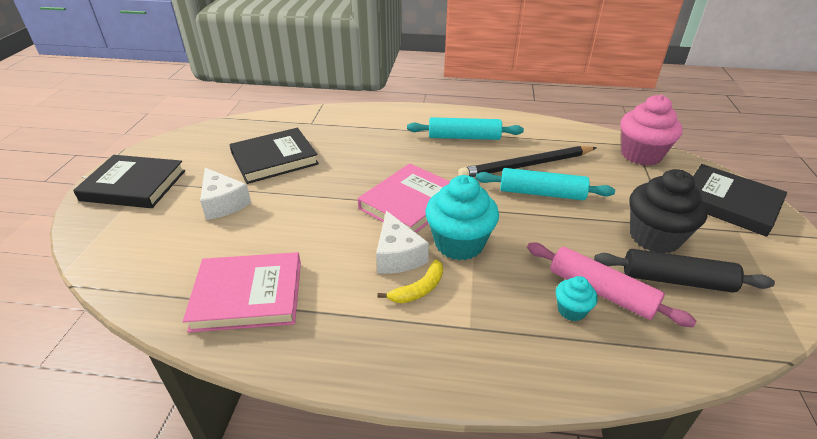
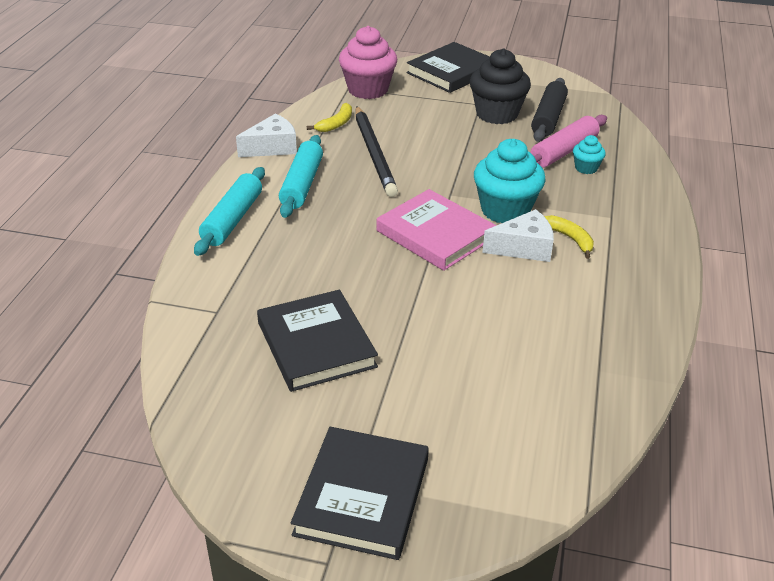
camera: 85 degrees left, 0 degrees up
(223, 203) = (421, 385): white cheese -> white cheese (272, 147)
(248, 295) = (588, 347): pink book -> none
(541, 193) = (427, 154): turquoise rolling pin -> turquoise rolling pin (232, 219)
(566, 144) = (336, 124): none -> yellow banana

